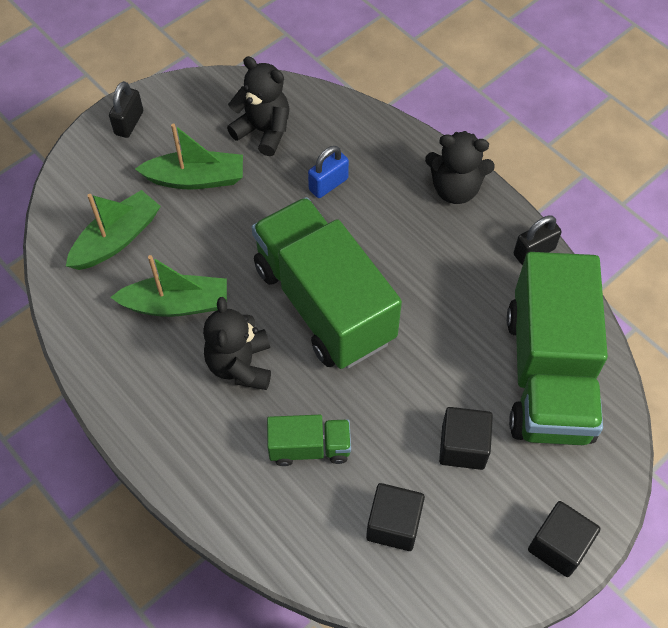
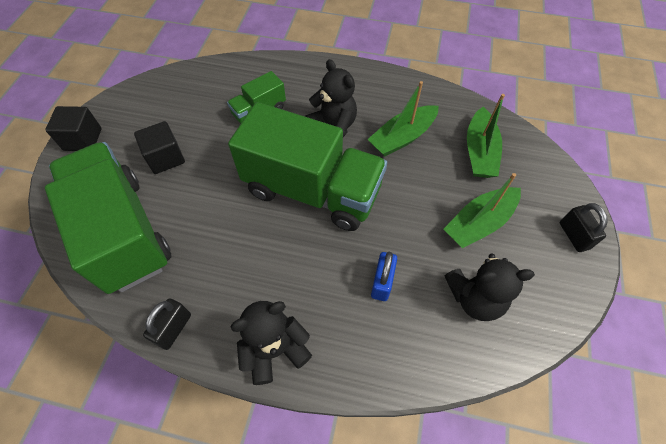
camera: 145 degrees right, 0 degrees up
(393, 524) = (187, 103): black cube -> none

